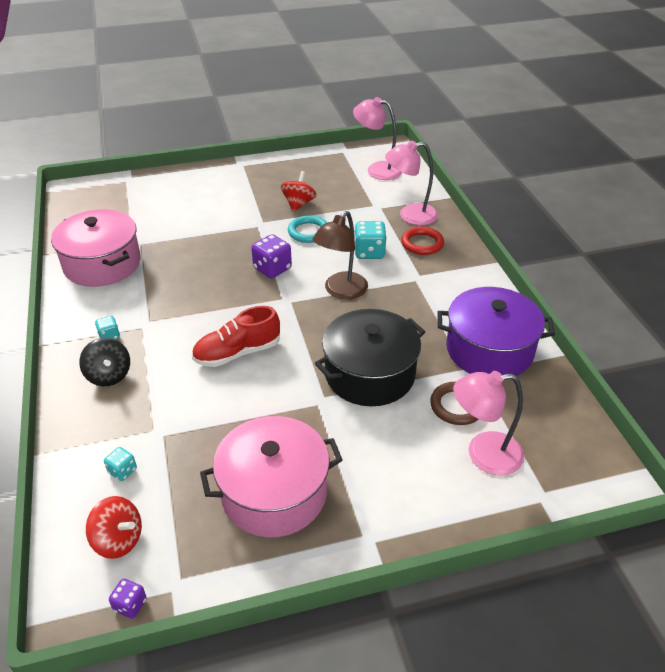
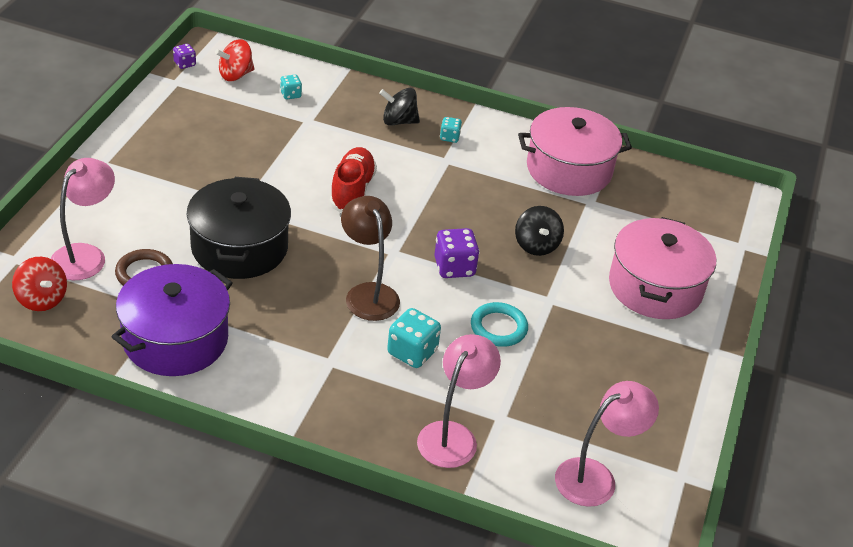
camera: 120 degrees right, 0 degrees up
(211, 246) = (536, 245): none -> black spinning top
(274, 493) = (190, 144): pink pot -> pink pot (655, 287)
(298, 204) = (567, 351): red spinning top -> red spinning top (42, 299)
(422, 243) = (385, 406): red ring -> none

